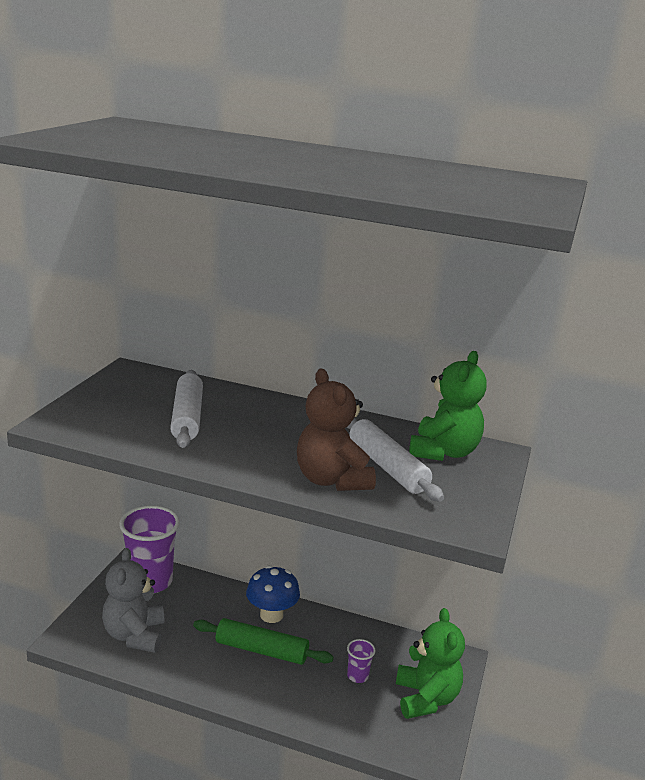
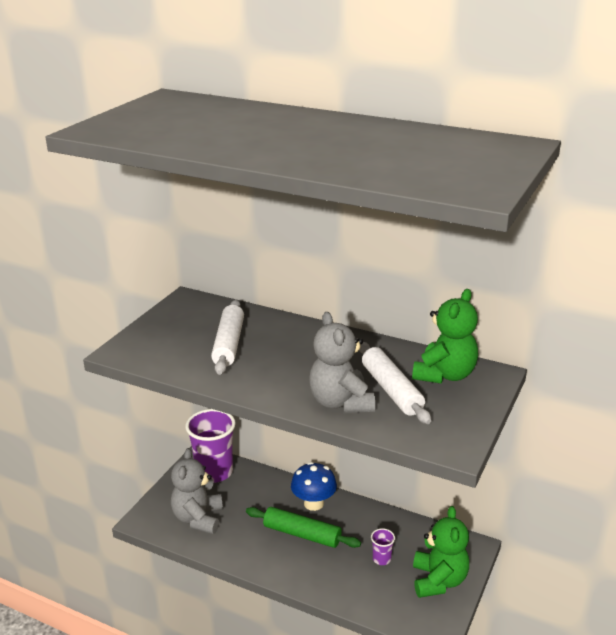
camera: 10 degrees right, 5 degrees up
(331, 480) = (341, 403): brown teddy bear -> grey teddy bear

